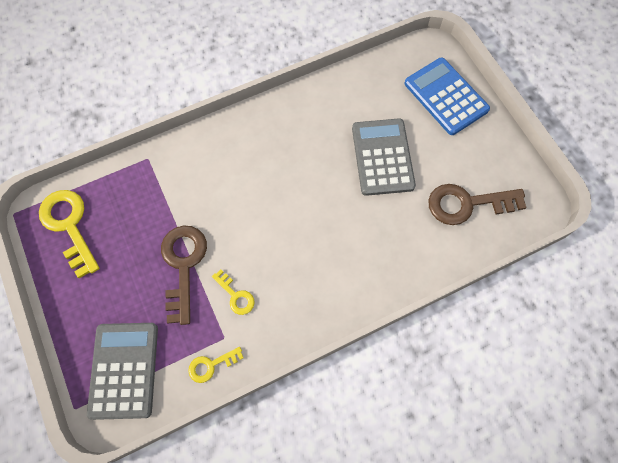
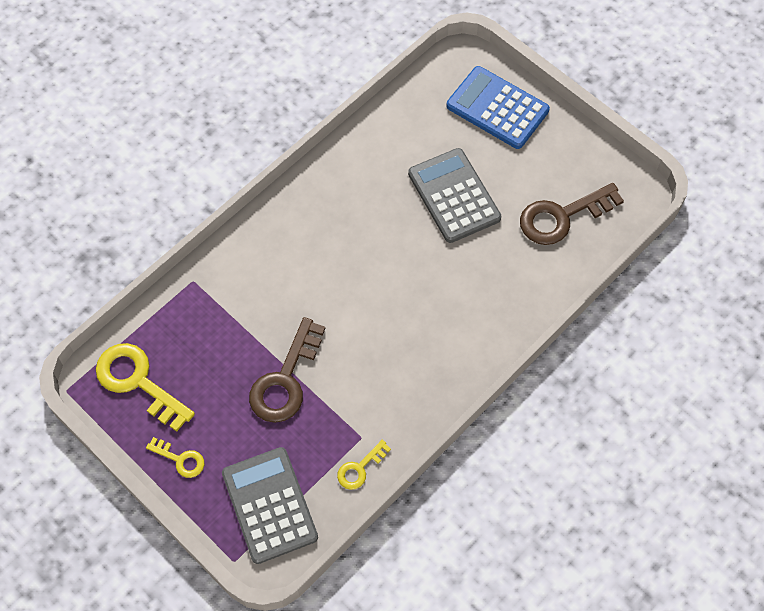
camera: 20 degrees left, 5 degrees down
(183, 265) = (285, 380): brown key -> brown key turned 135 degrees counterclockwise
(236, 295) = (356, 391): yellow key -> yellow key (180, 459)

